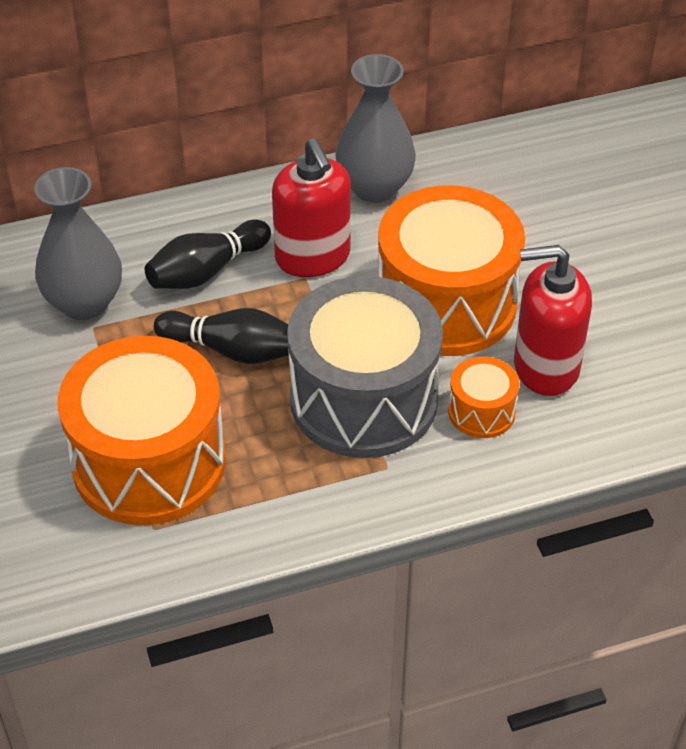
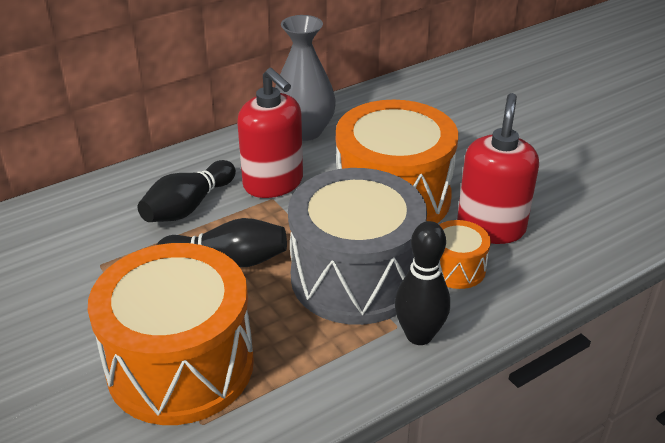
camera: 15 degrees left, 10 degrees down
(84, 303) = (87, 247): grey vase -> none
(406, 482) = (419, 335): none -> black bowling pin
(545, 367) = (491, 227): red soap dispenser -> red soap dispenser turned 120 degrees clockwise

